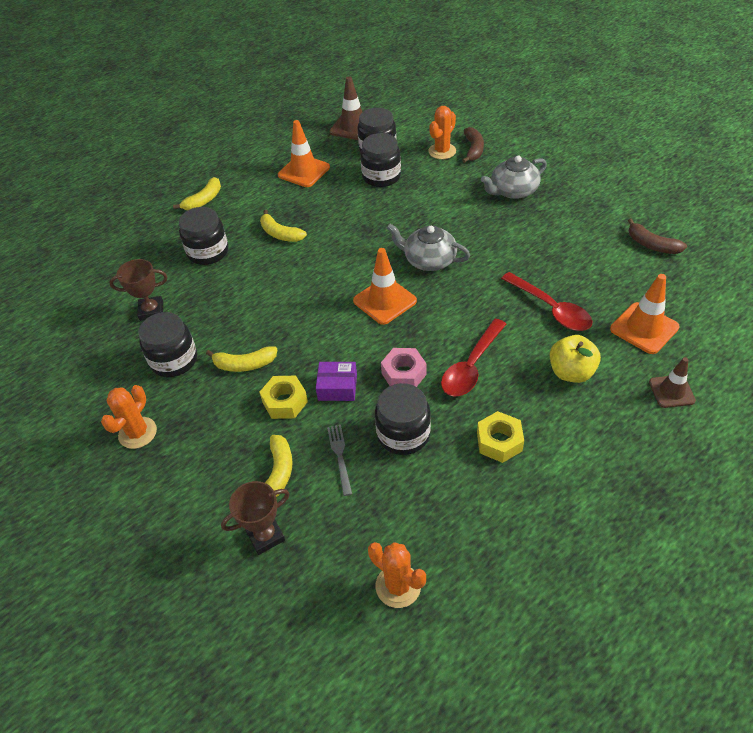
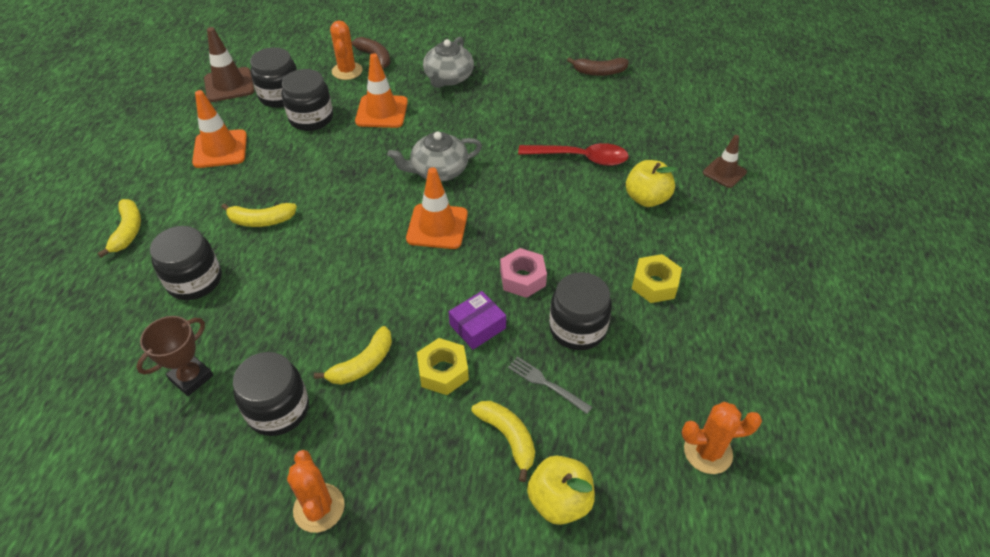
camera: 45 degrees left, 0 degrees up
(265, 536) = (559, 501): brown trophy -> yellow apple
(471, 366) = (570, 238): red spoon -> none
(644, 328) = (659, 137): orange traffic cone -> orange traffic cone (381, 112)

